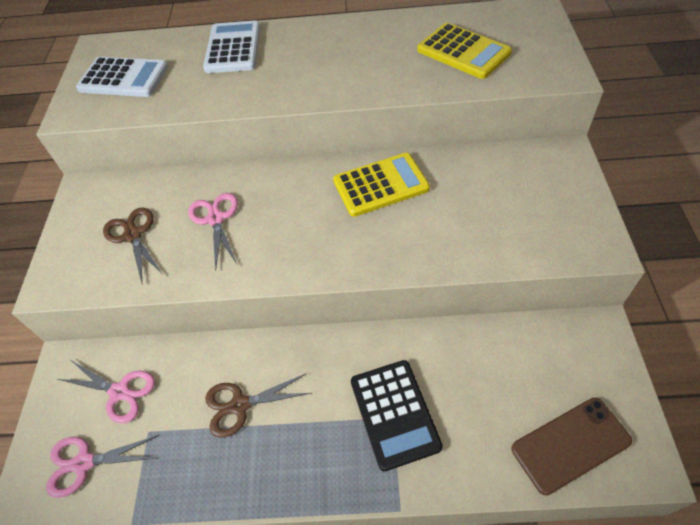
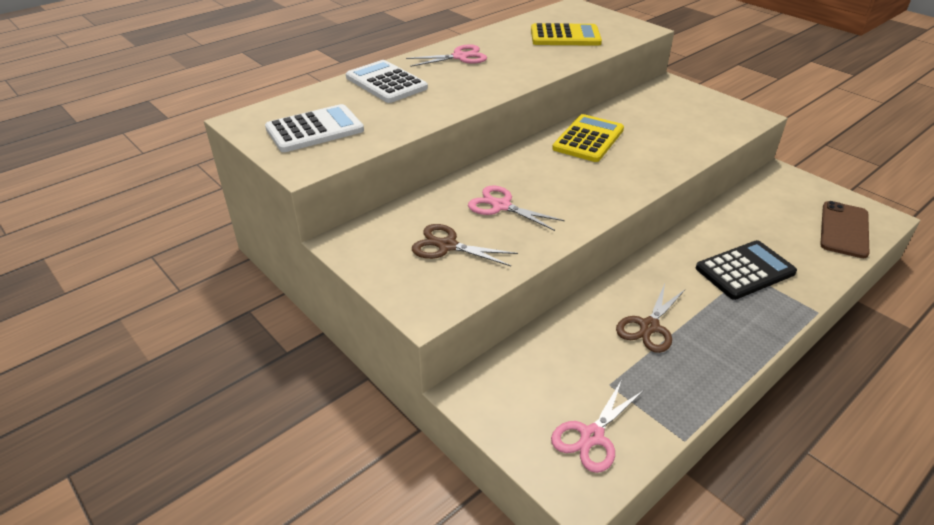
camera: 45 degrees left, 15 degrees down
(120, 392) = (548, 378): pink scissors -> pink scissors (460, 57)
(394, 413) = (745, 270): black calculator -> black calculator turned 60 degrees counterclockwise

